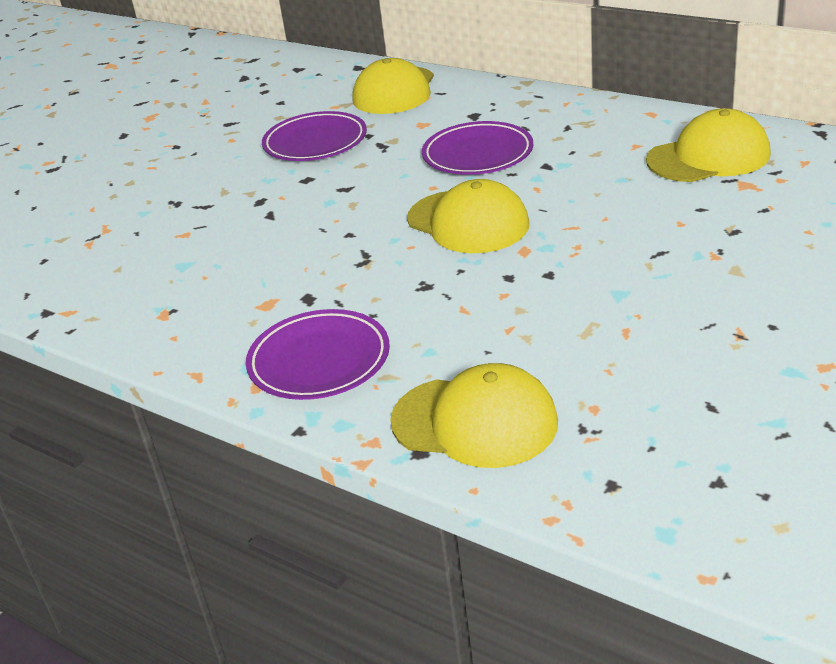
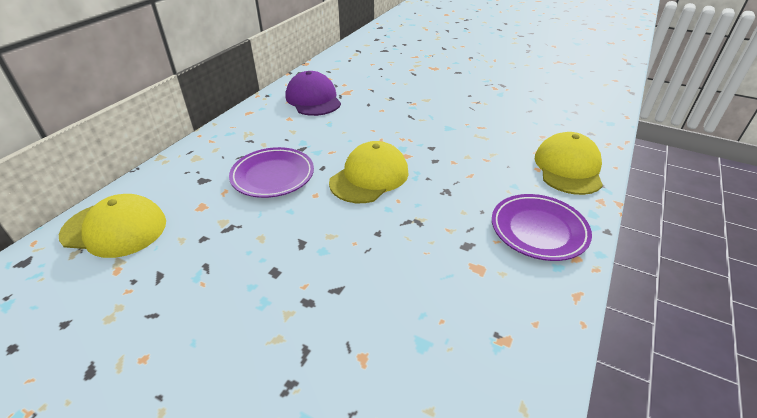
camera: 100 degrees left, 5 degrees up
(315, 143) = (198, 275): purple plate -> none
(708, 157) = (313, 99): yellow cap -> purple cap

